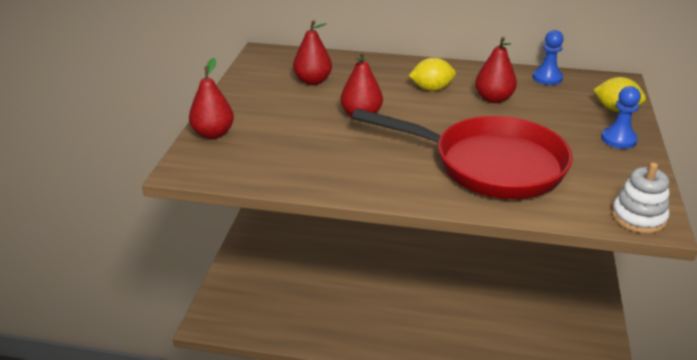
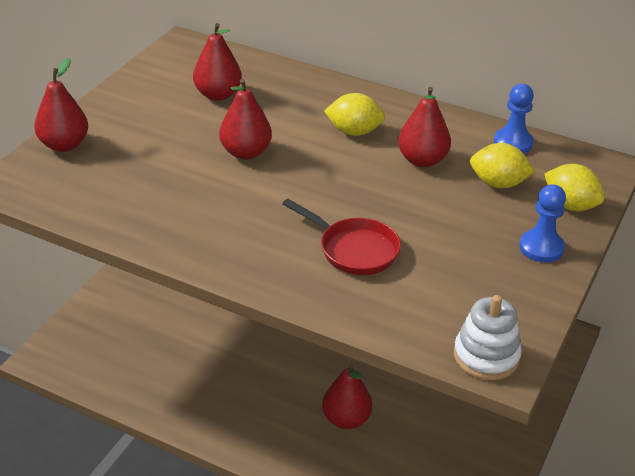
camera: 15 degrees right, 5 degrees up
(469, 313) = (346, 419): none -> red pear
(490, 165) = (354, 250): red pan -> red pan, size x0.49
(557, 104) = (498, 183): none -> yellow lemon

